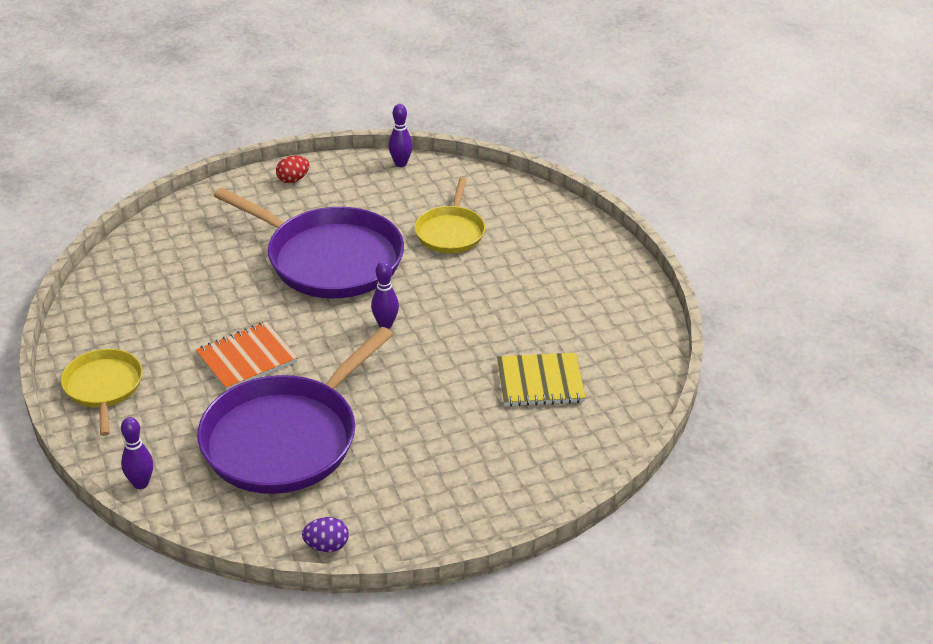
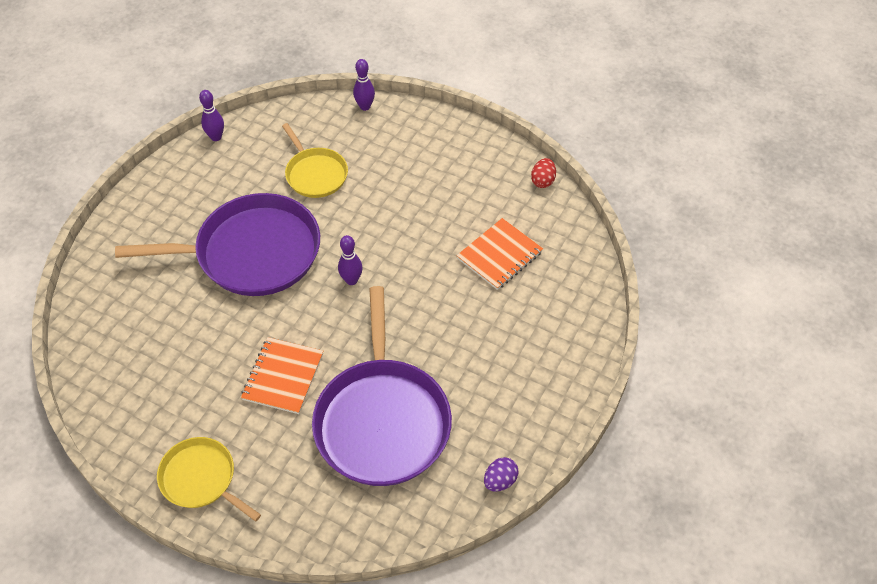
camera: 40 degrees left, 15 degrees up
(141, 483) = (321, 534): purple bowling pin -> purple bowling pin (365, 106)
(293, 180) = (147, 201): red egg -> red egg (543, 181)
(540, 382) = (499, 255): yellow notebook -> orange notebook

